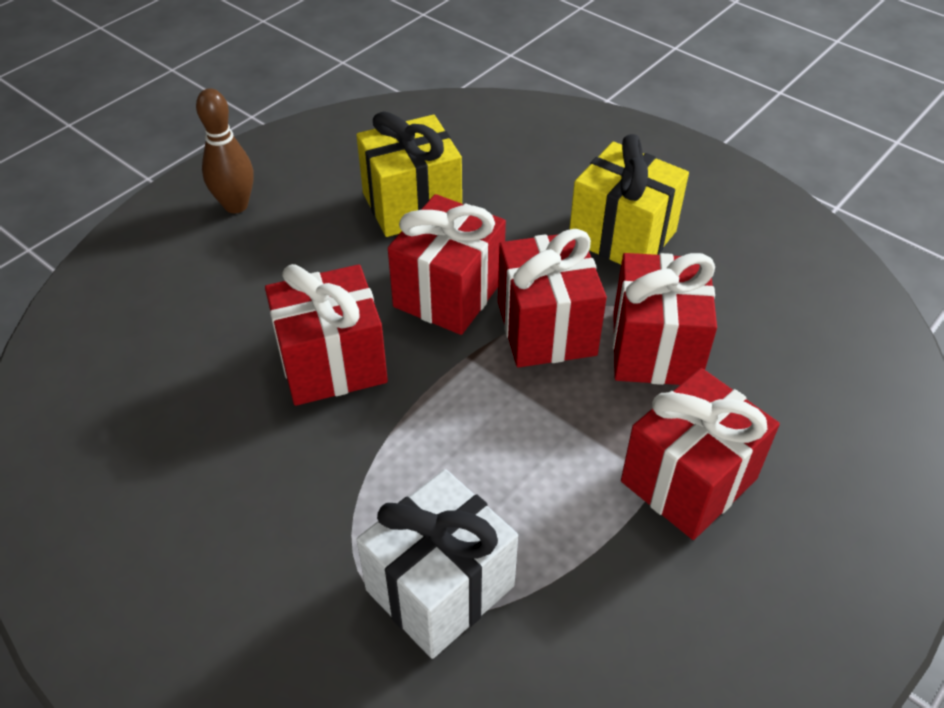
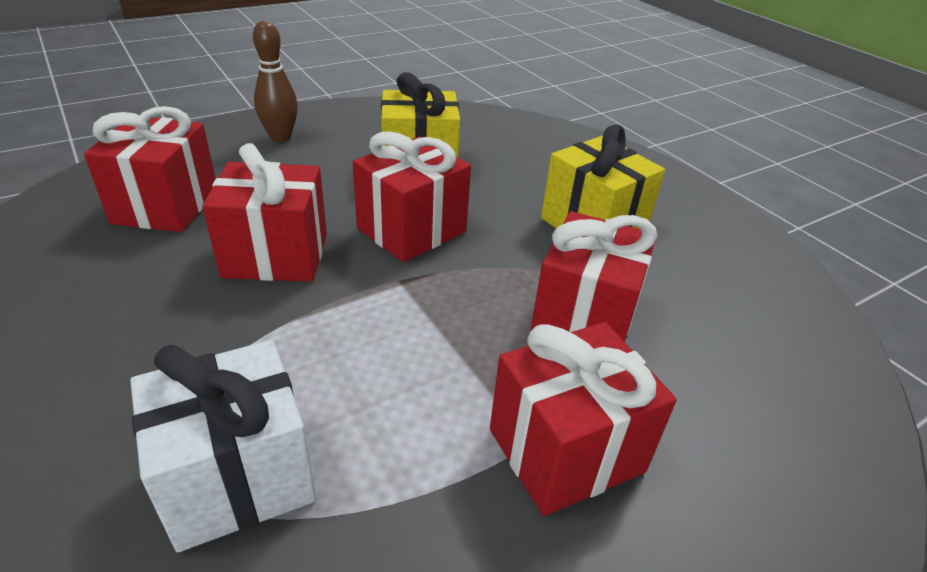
camera: 15 degrees right, 10 degrees down
(546, 328) = (484, 276): red gift -> red gift (166, 206)

